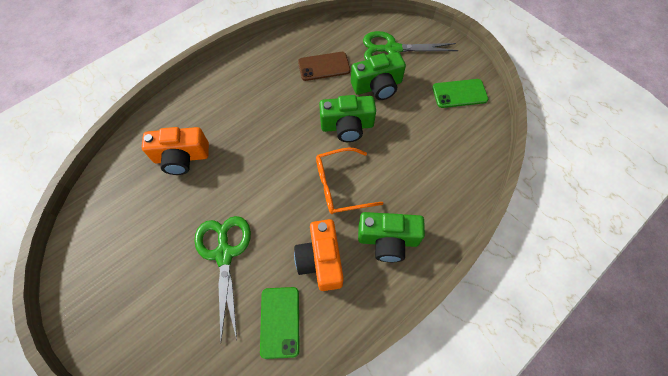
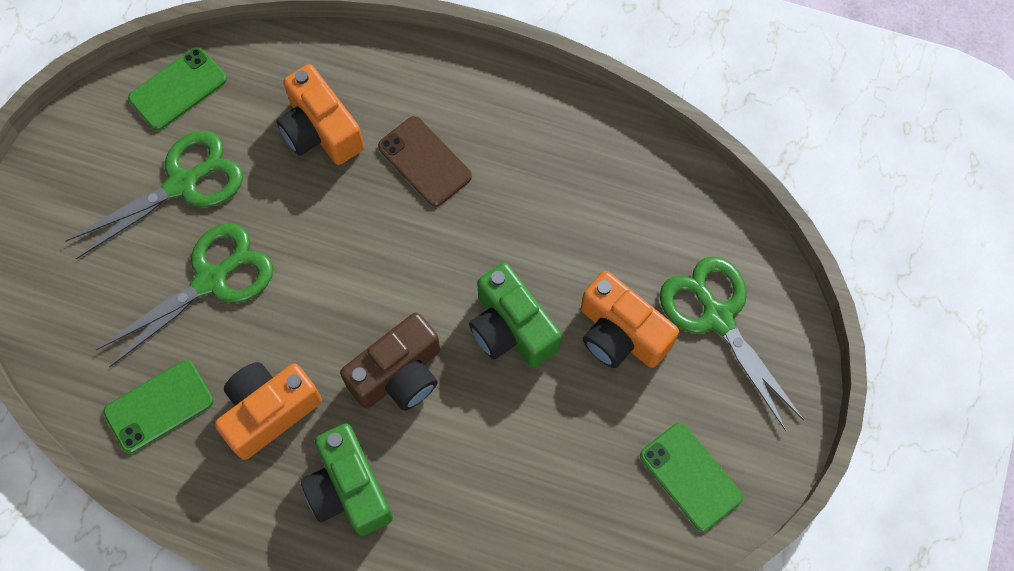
camera: 60 degrees right, 5 degrees up
(96, 216) = (178, 89): none -> green phone
(155, 241) = (183, 184): none -> green scissors
(324, 66) = (608, 228): brown phone -> brown phone (424, 161)
(340, 186) = (399, 374): orange glasses -> brown camera
(377, 86) = (620, 334): green camera -> orange camera

